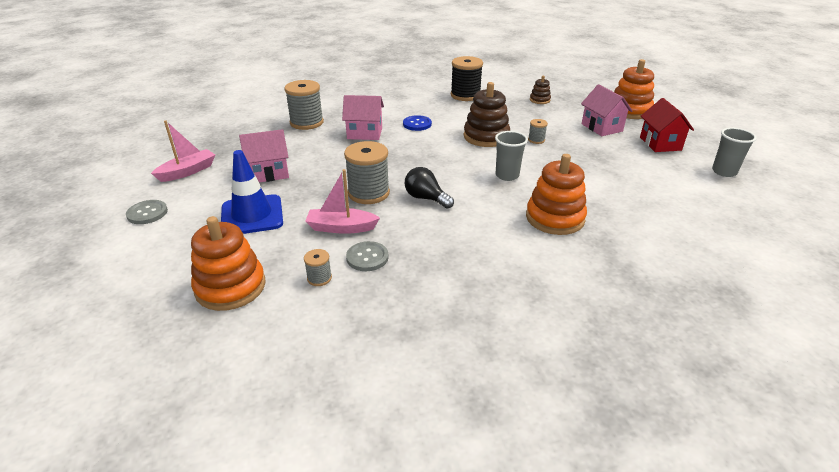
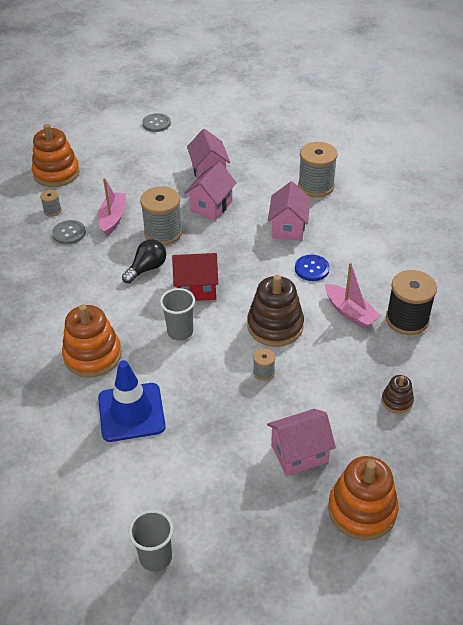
camera: 95 degrees right, 10 degrees up
(187, 171) = (218, 130): pink boat -> pink boat (350, 312)
(252, 215) = (142, 172): blue traffic cone -> blue traffic cone (131, 412)
(328, 169) = (211, 206): none -> pink house
(660, 143) = (244, 510): red house -> red house (196, 289)

